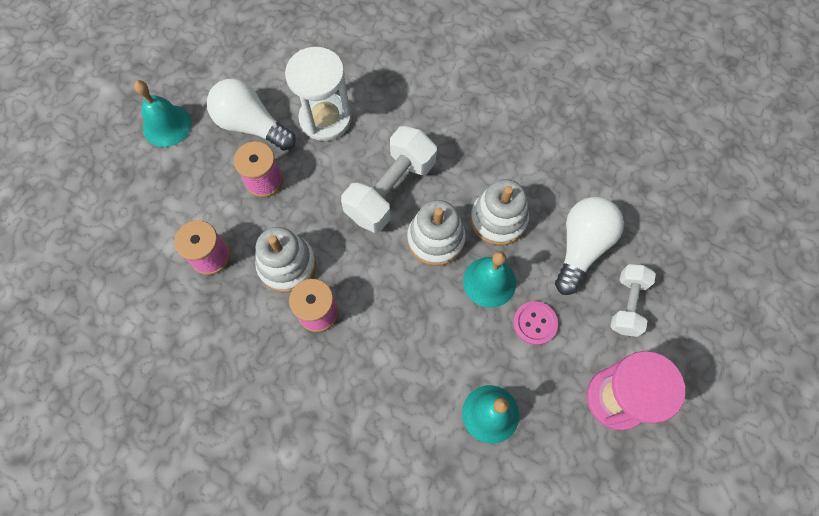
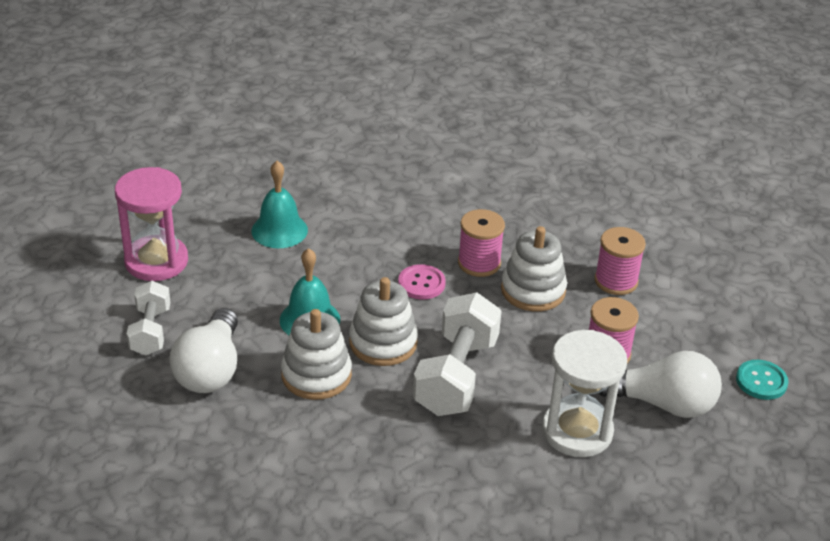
camera: 160 degrees right, 30 degrees down
(167, 125) = (761, 381): turquoise bell -> turquoise button
(535, 323) = (251, 297): pink button -> pink button (421, 283)

